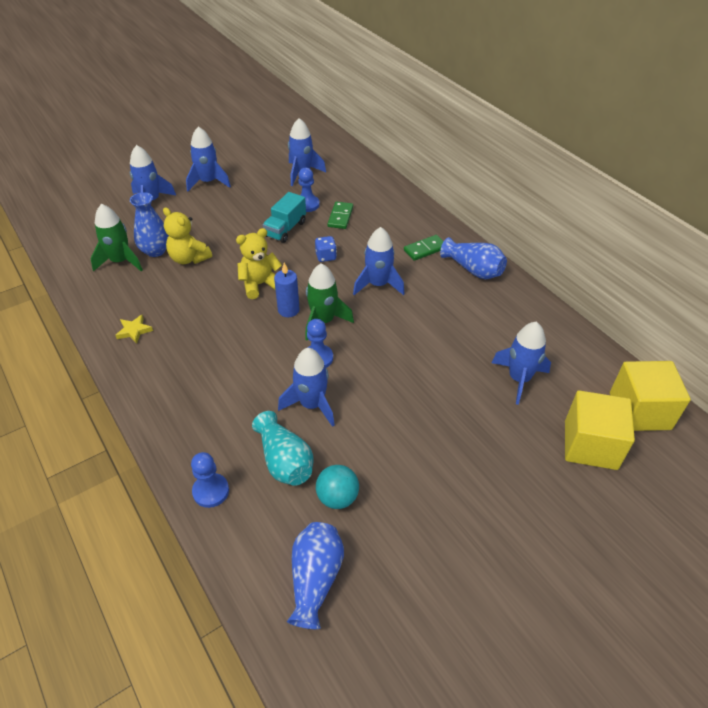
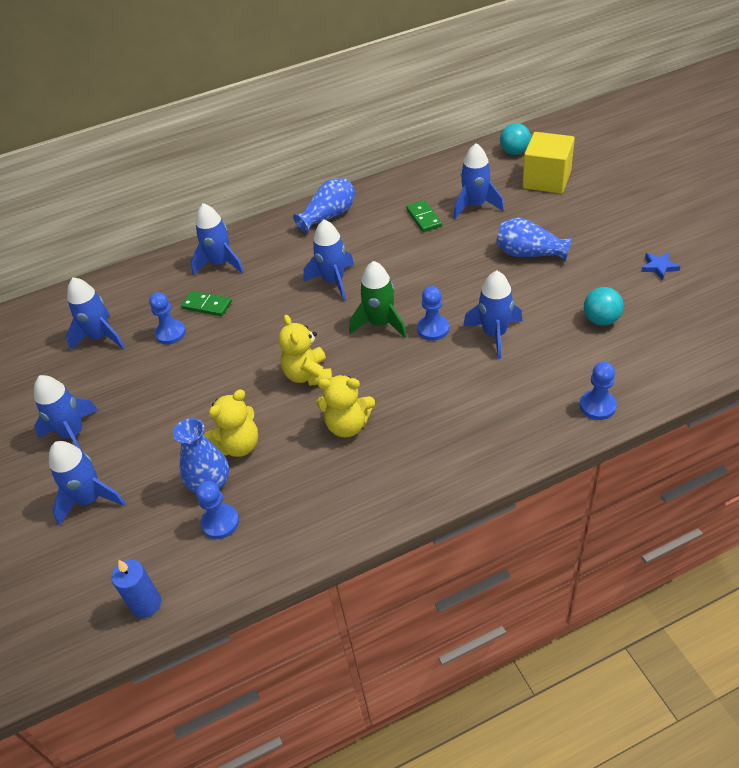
camera: 75 degrees left, 0 degrees up
(120, 261) = (220, 522): green rocket -> blue pawn
(134, 331) = (363, 492): yellow star -> none
(203, 314) = (347, 425): none -> yellow teddy bear
(284, 461) = (562, 354): turquoise vase -> none
(285, 229) = (212, 353): turquoise truck -> none
(288, 310) = (357, 351): blue candle -> blue candle (146, 604)
(315, 579) = (680, 335): blue vase -> blue vase (529, 253)
(326, 256) = (275, 319): blue dice -> none
(393, 215) = (220, 264): none -> blue rocket
(425, 249) = (287, 245): green domino -> green domino (423, 218)
(438, 564) = (659, 267): none -> blue star
(639, 411) = (514, 152): yellow cube -> turquoise ball

